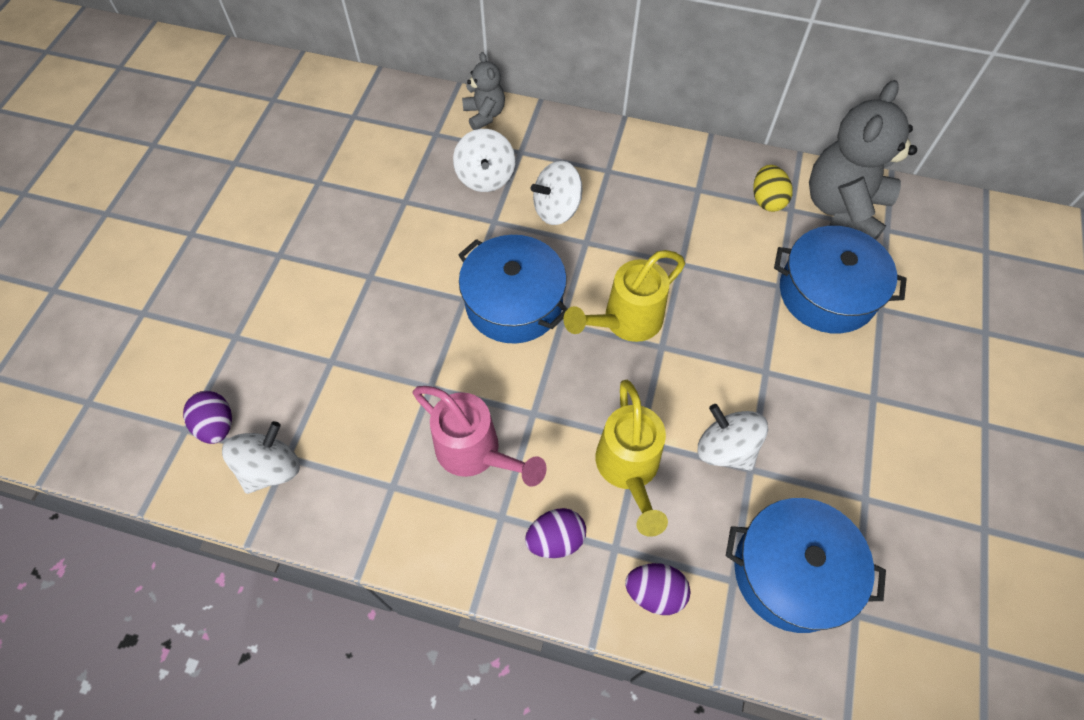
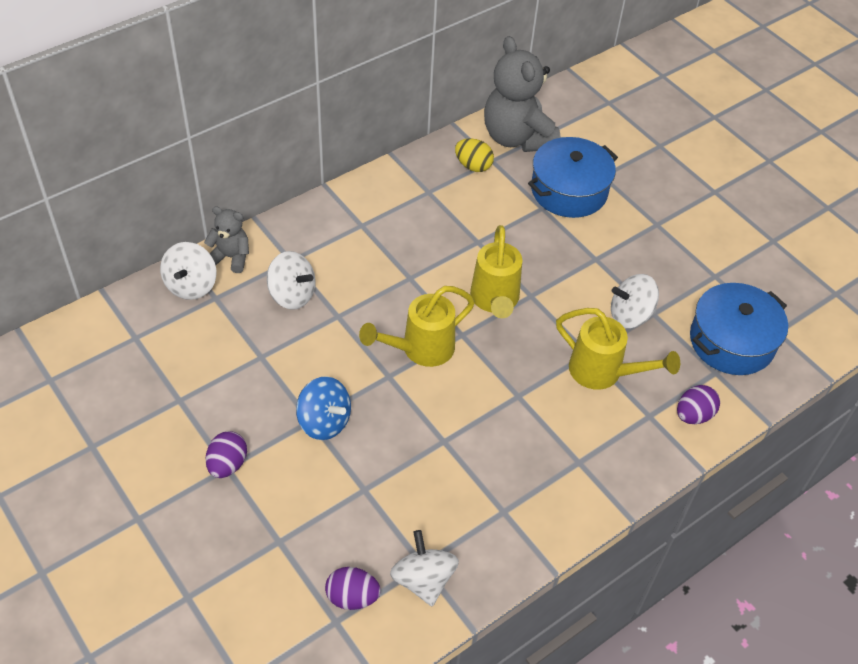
camera: 55 degrees left, 10 degrees down
(376, 286) = (324, 421): none -> blue spinning top
(476, 453) = (520, 447): pink watering can -> none
(514, 302) = (420, 349): blue pot -> yellow watering can
(555, 539) = (619, 442): purple egg -> purple egg (227, 464)
(557, 209) = (365, 274): white spinning top -> white spinning top (191, 285)

